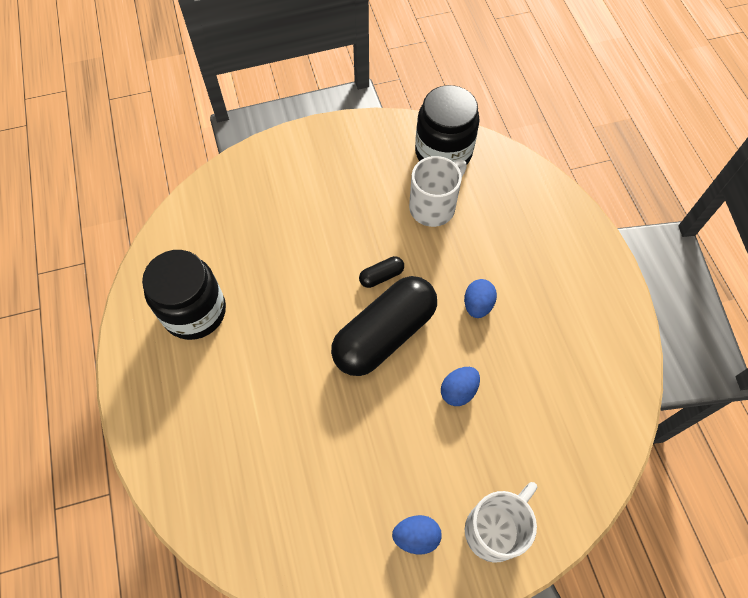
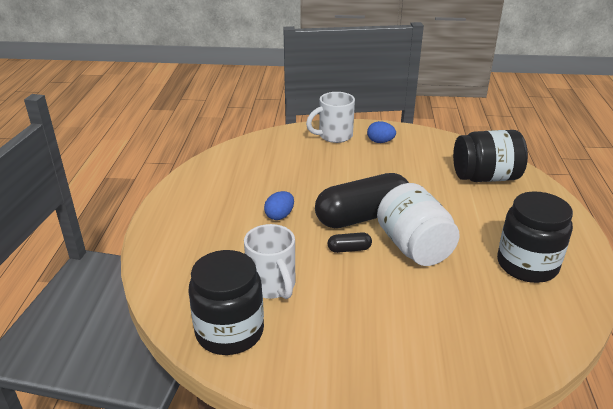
camera: 160 degrees left, 30 degrees down
(242, 480) = (485, 177): none -> black jar
(315, 301) = (414, 247): none -> white jar
(434, 207) = (272, 286): white mug -> white mug turned 90 degrees counterclockwise
(458, 391) = (323, 182): blue egg -> none

